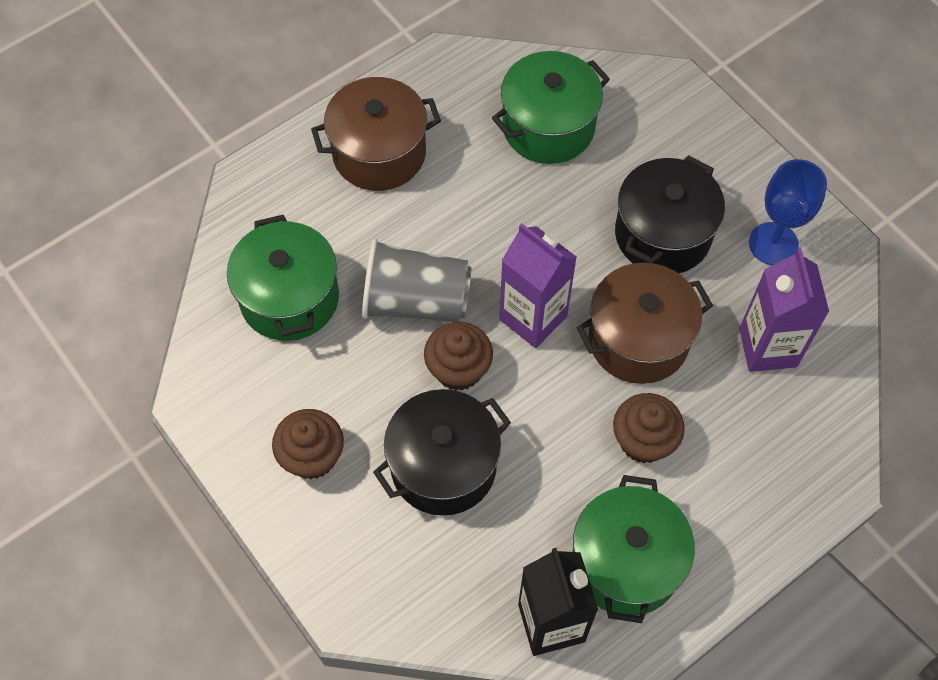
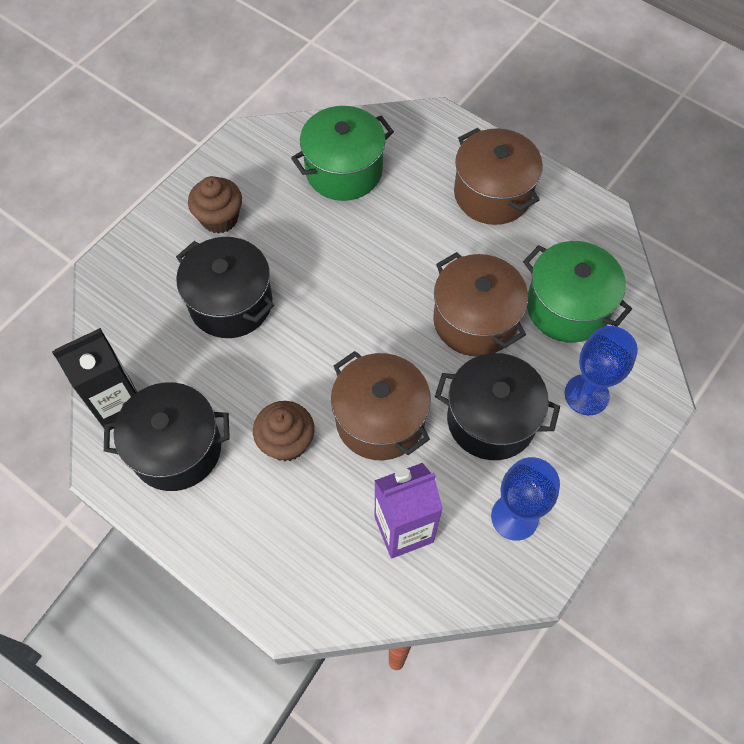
camera: 75 degrees right, 0 degrees up
(416, 301) = (366, 251): grey cup -> none
(458, 369) = (315, 294): brown cupcake -> none
(533, 318) = (376, 336): purple carton -> none
(540, 216) = (475, 320): none -> brown pot
(626, 563) = (176, 449): green pot -> black pot
(654, 142) = (586, 394): none -> blue goblet

